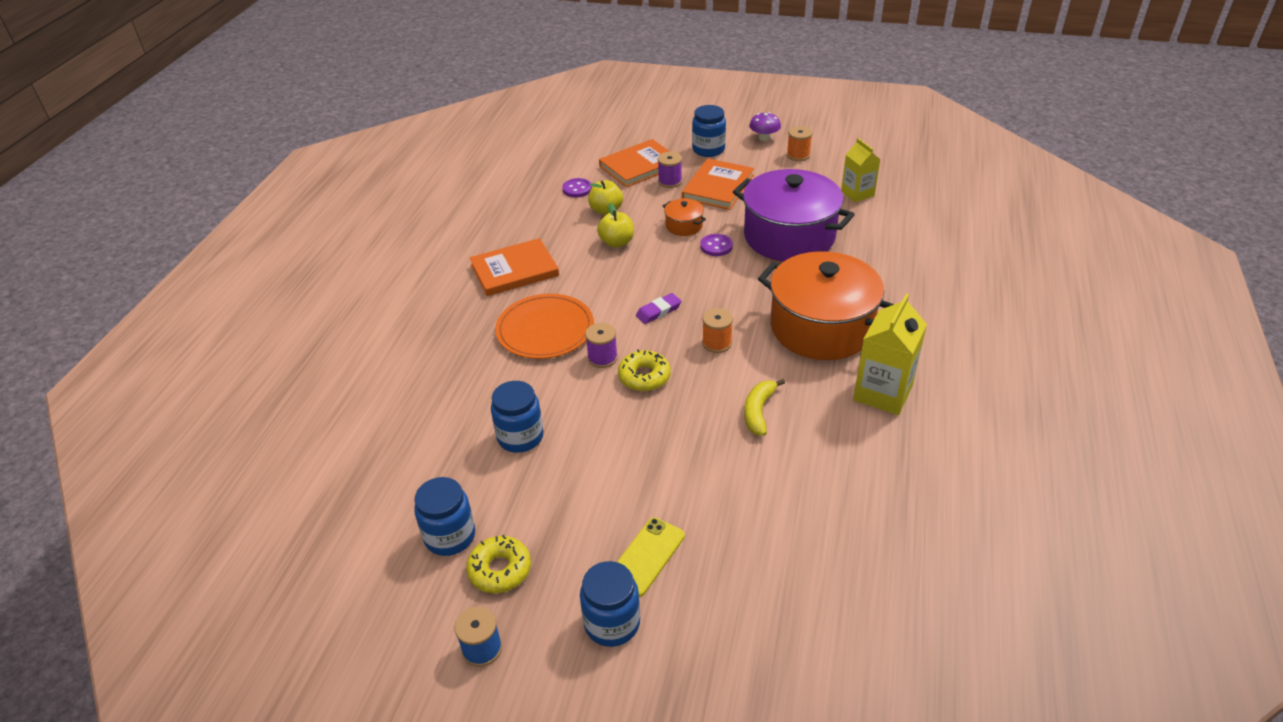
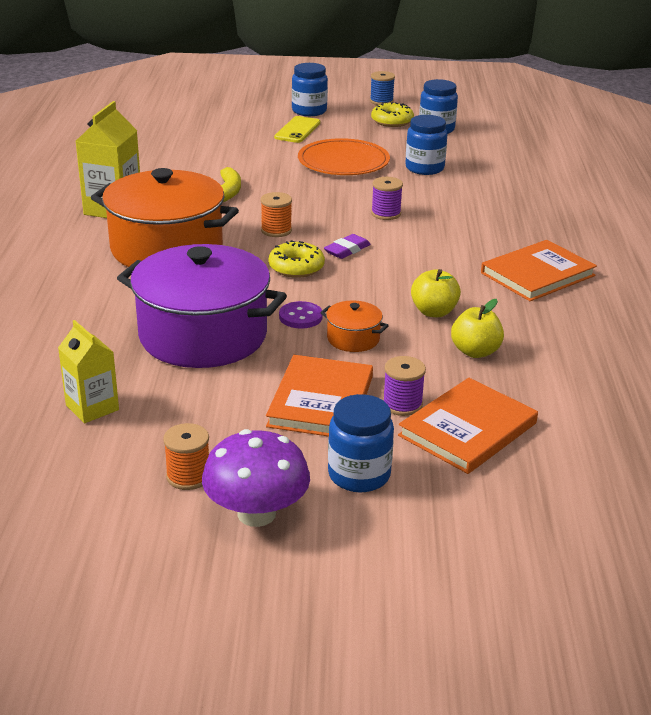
camera: 165 degrees right, 10 degrees down
(545, 329) = (458, 229): orange plate -> orange plate (343, 161)
(577, 189) = (542, 380): purple button -> none
(644, 377) = (339, 205): yellow donut -> yellow donut (296, 267)
(764, 138) = (256, 513): purple mushroom -> purple mushroom, size x1.67

